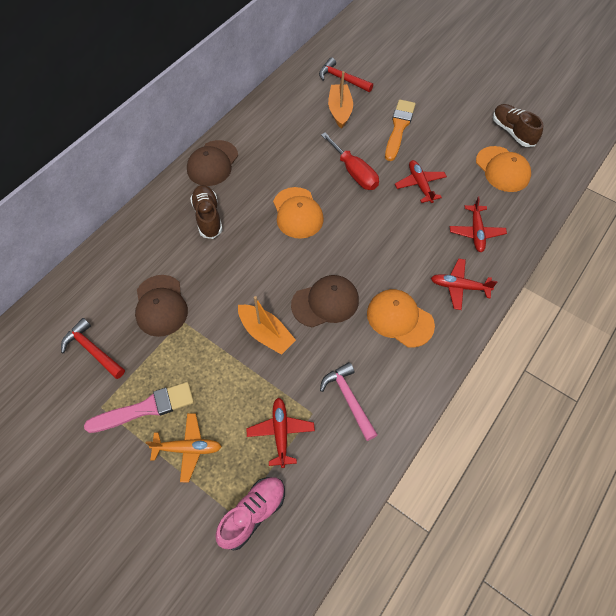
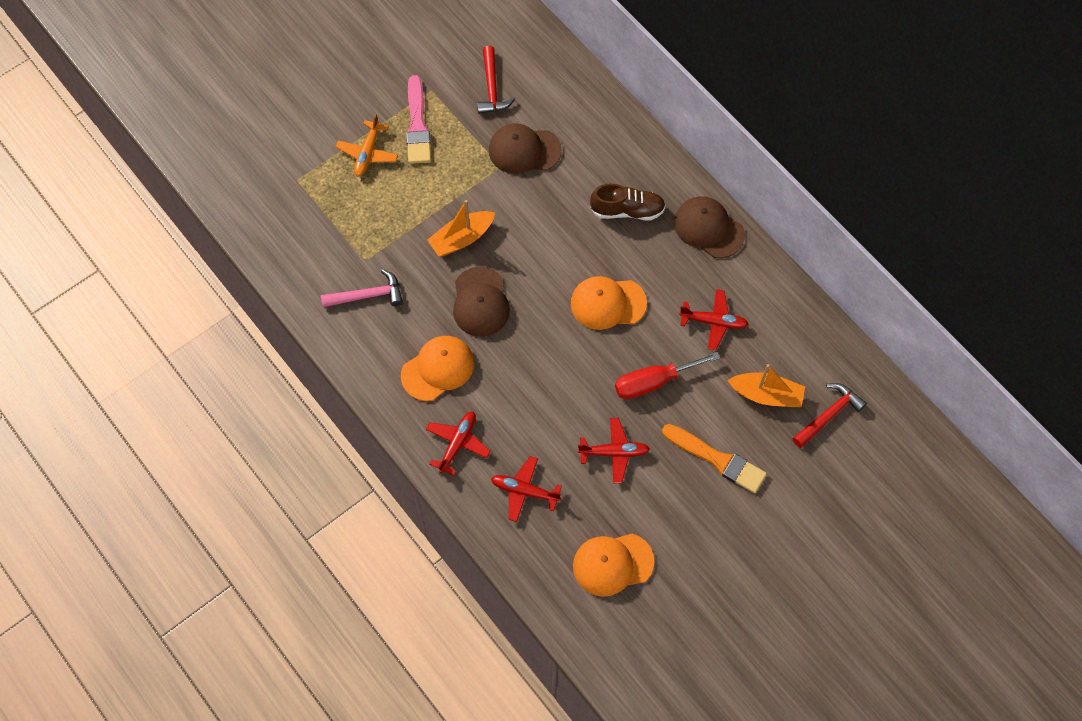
camera: 105 degrees right, 5 degrees up
(92, 350) = (492, 88): red hammer -> red hammer turned 120 degrees clockwise
(253, 513) = (293, 193): pink shoe -> none
(280, 432) = (356, 229): red plane -> red plane (714, 322)
(512, 132) = (674, 606): brown shoe -> none

